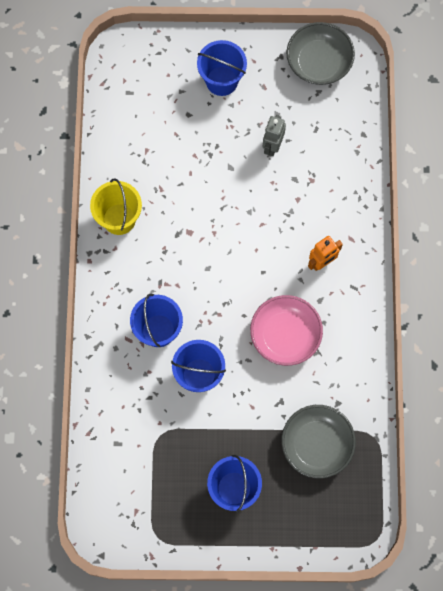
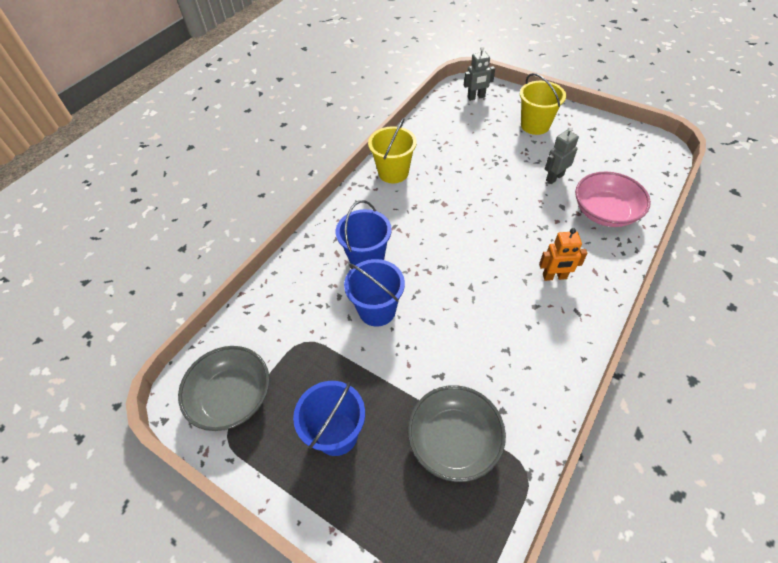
camera: 35 degrees right, 20 degrees down
(140, 66) = (476, 97): none -> grey robot
(221, 81) = (535, 125): blue bucket -> yellow bucket
(285, 335) = (482, 319): pink bowl -> pink bowl (605, 212)
(318, 62) = (626, 143): grey bowl -> grey bowl (232, 397)

